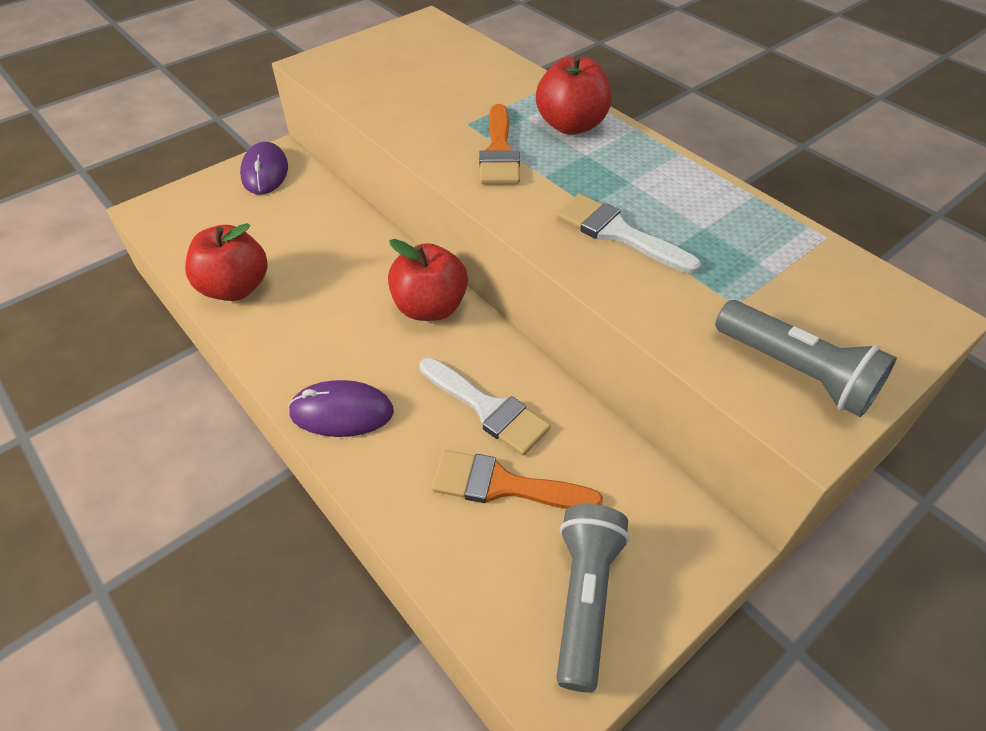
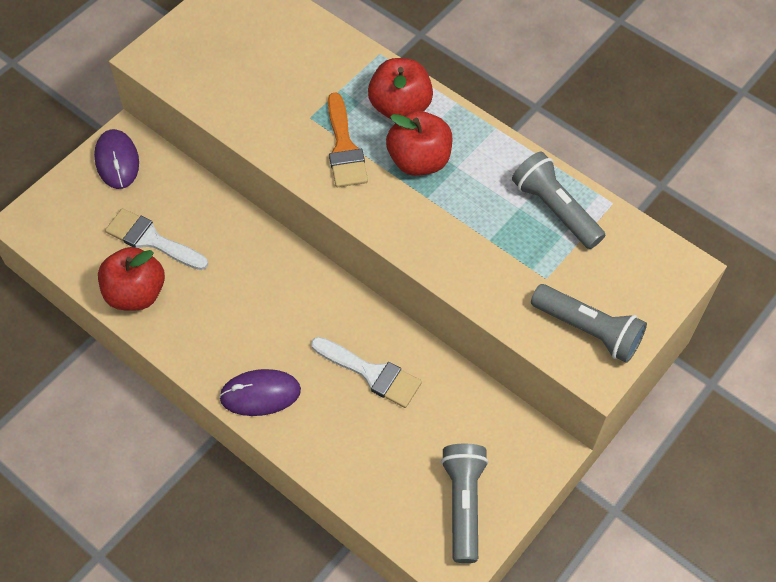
camera: 10 degrees left, 10 degrees up
(430, 307) = (306, 288): red apple -> red apple (419, 161)
(503, 485) = (395, 433): orange brush -> none
(618, 233) = (453, 223): white brush -> white brush (151, 240)
(751, 234) = (555, 209): none -> grey flashlight

